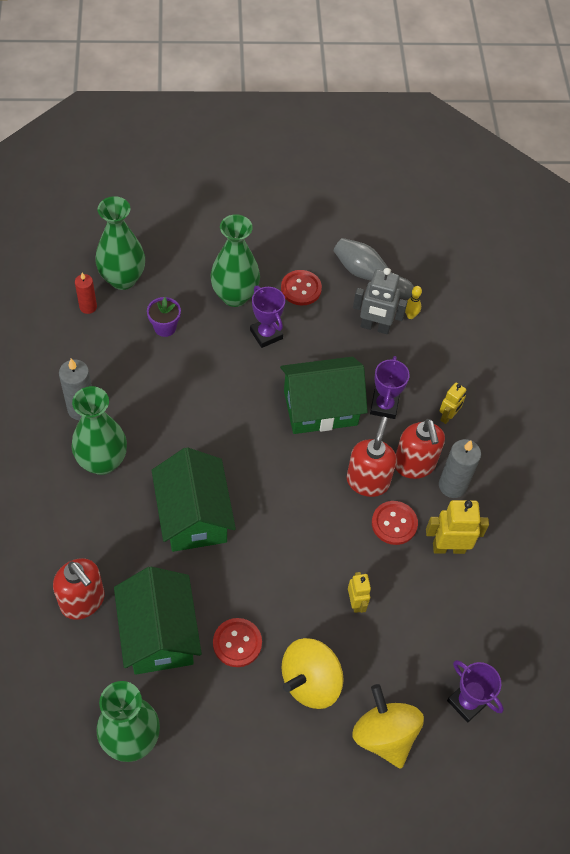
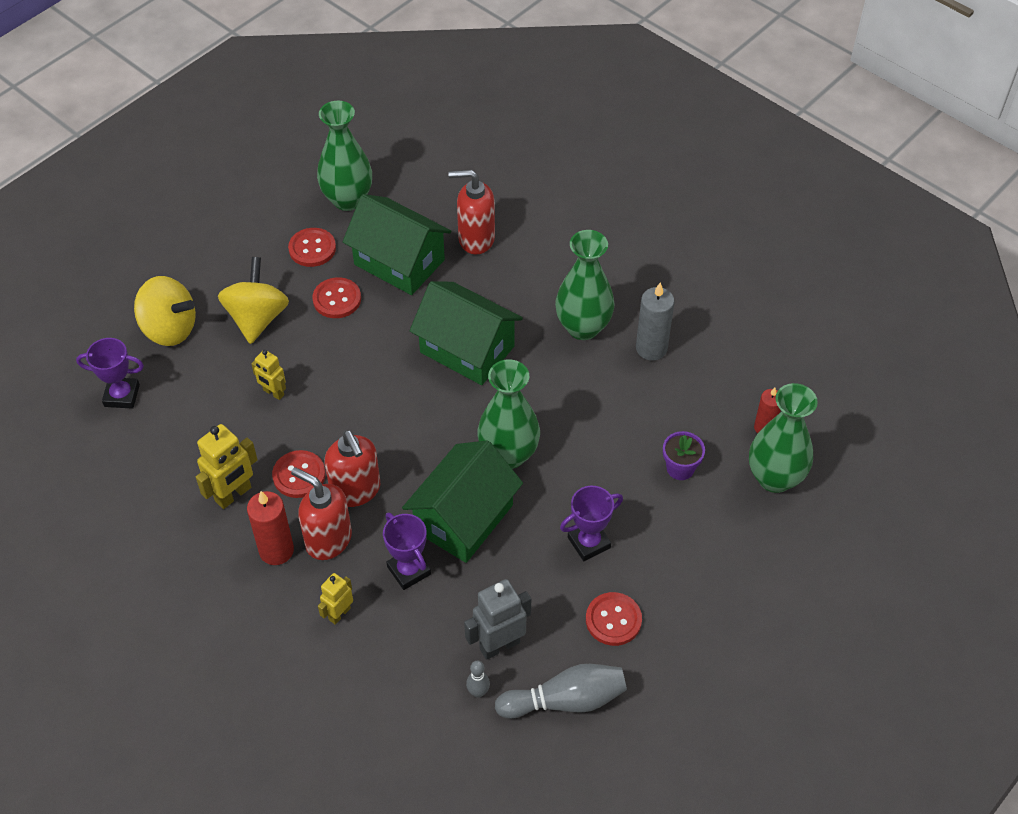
camera: 140 degrees right, 5 degrees down
(208, 712) = (312, 248): none -> red button
(235, 296) = (662, 554): green vase -> green vase (508, 454)
(266, 334) = (589, 542): purple trophy -> purple trophy turned 45 degrees counterclockwise
(410, 315) = (478, 692): yellow bowling pin -> grey bowling pin
(448, 416) = (339, 613): yellow robot -> yellow robot turned 45 degrees clockwise
(452, 485) = (276, 550): grey candle -> red candle

